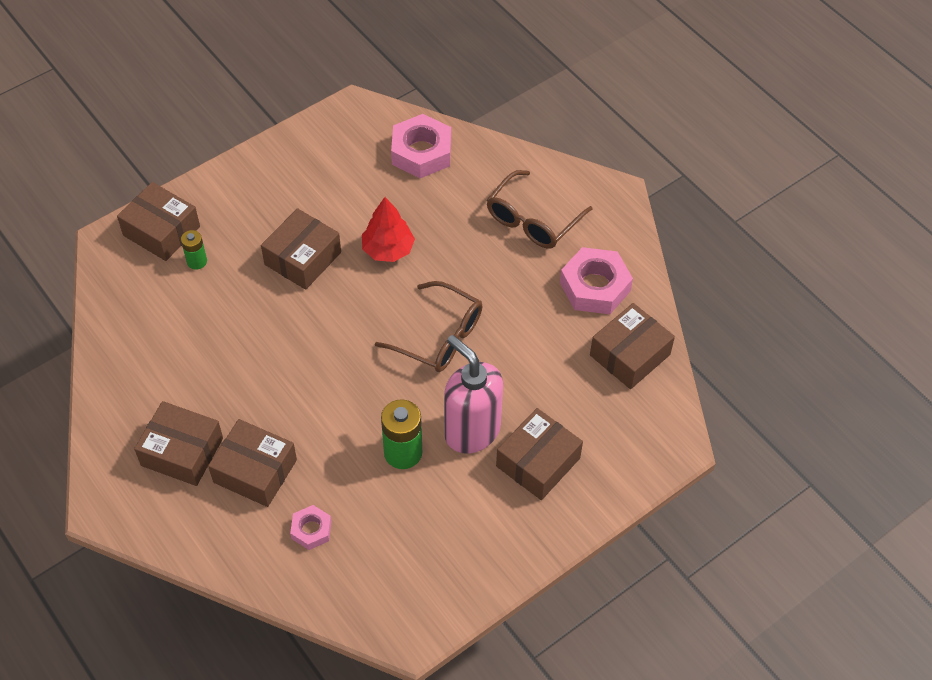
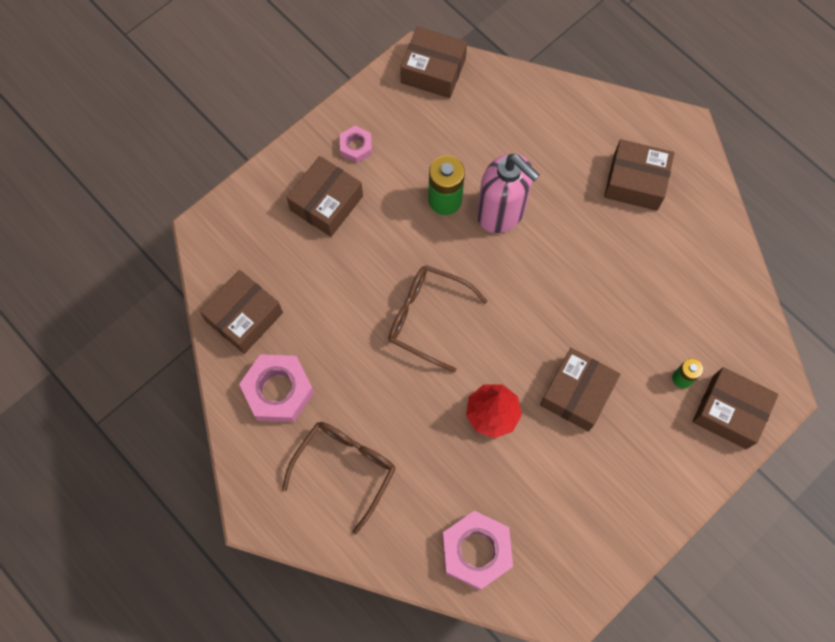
camera: 175 degrees right, 15 degrees up
(255, 471) = (568, 171): brown box -> brown box (433, 70)
(311, 530) = (510, 127): pink nut -> pink nut (356, 147)
(471, 431) = (387, 226): pink soap dispenser -> pink soap dispenser (501, 212)

